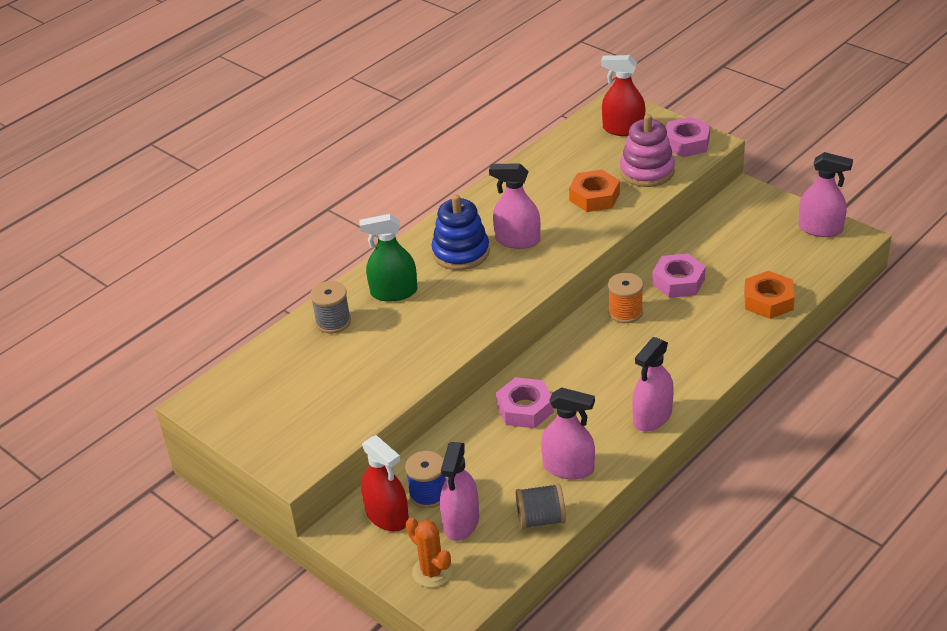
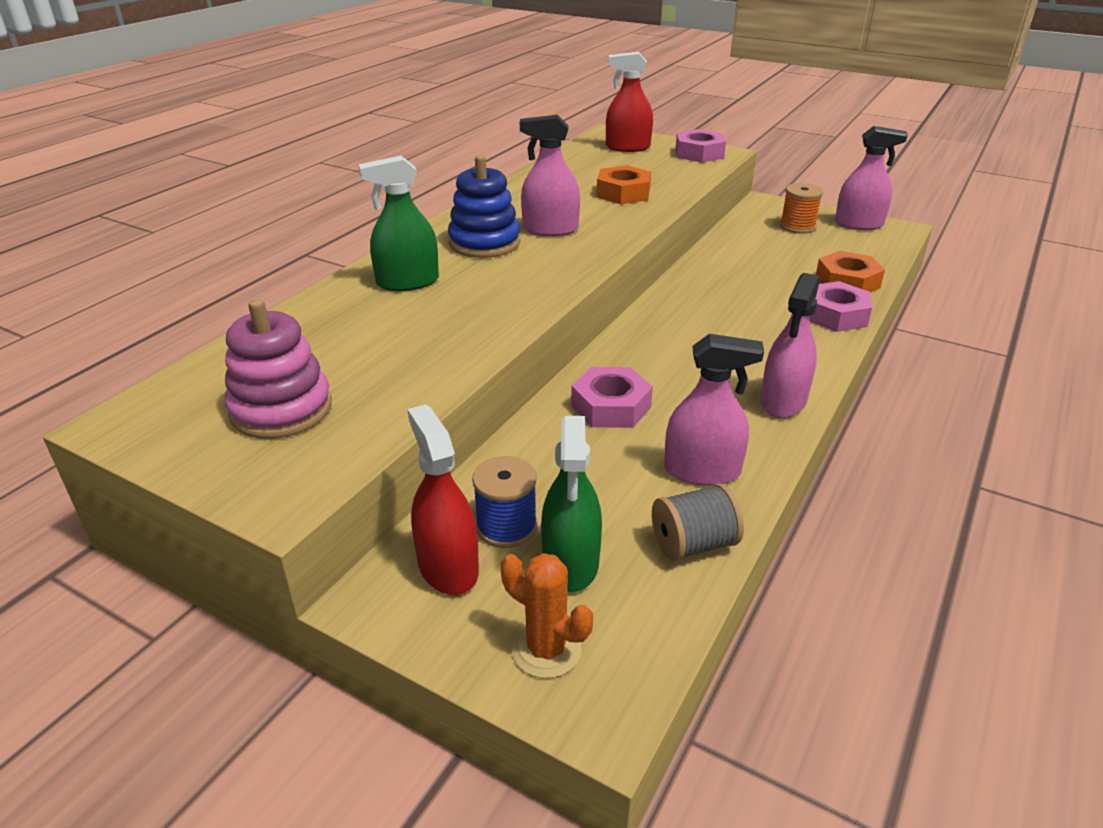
camera: 15 degrees left, 5 degrees down
(333, 322) = (328, 315): grey spool -> none
(387, 516) = (448, 567): red spray bottle -> red spray bottle turned 150 degrees counterclockwise
(461, 522) = (571, 562): pink spray bottle -> green spray bottle
(625, 312) = (691, 302): orange spool -> orange spool (797, 226)
(647, 171) = (670, 173): pink stacking toy -> pink stacking toy (281, 409)
(678, 281) = (737, 272): pink nut -> pink nut (835, 315)

